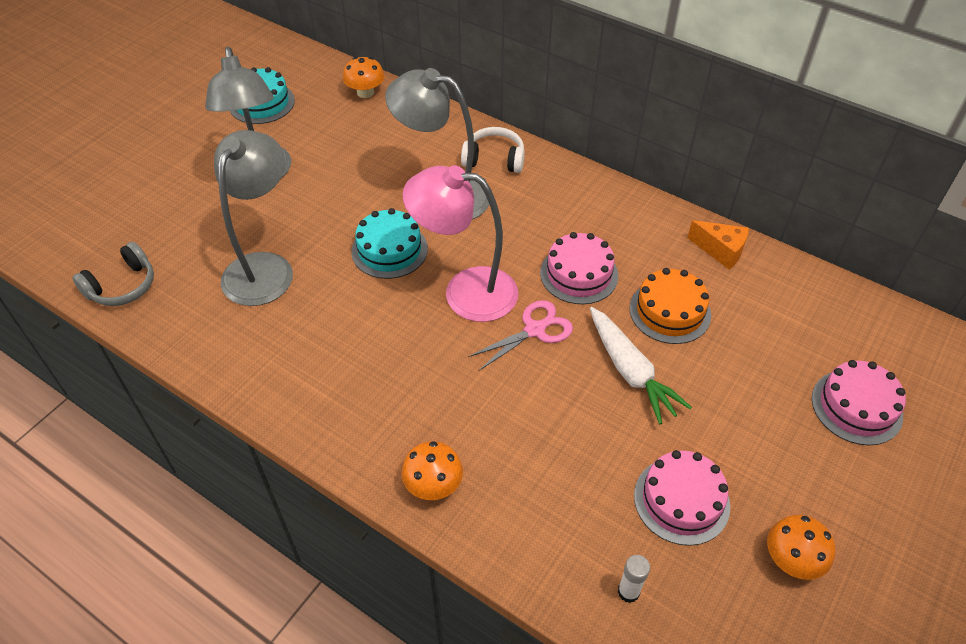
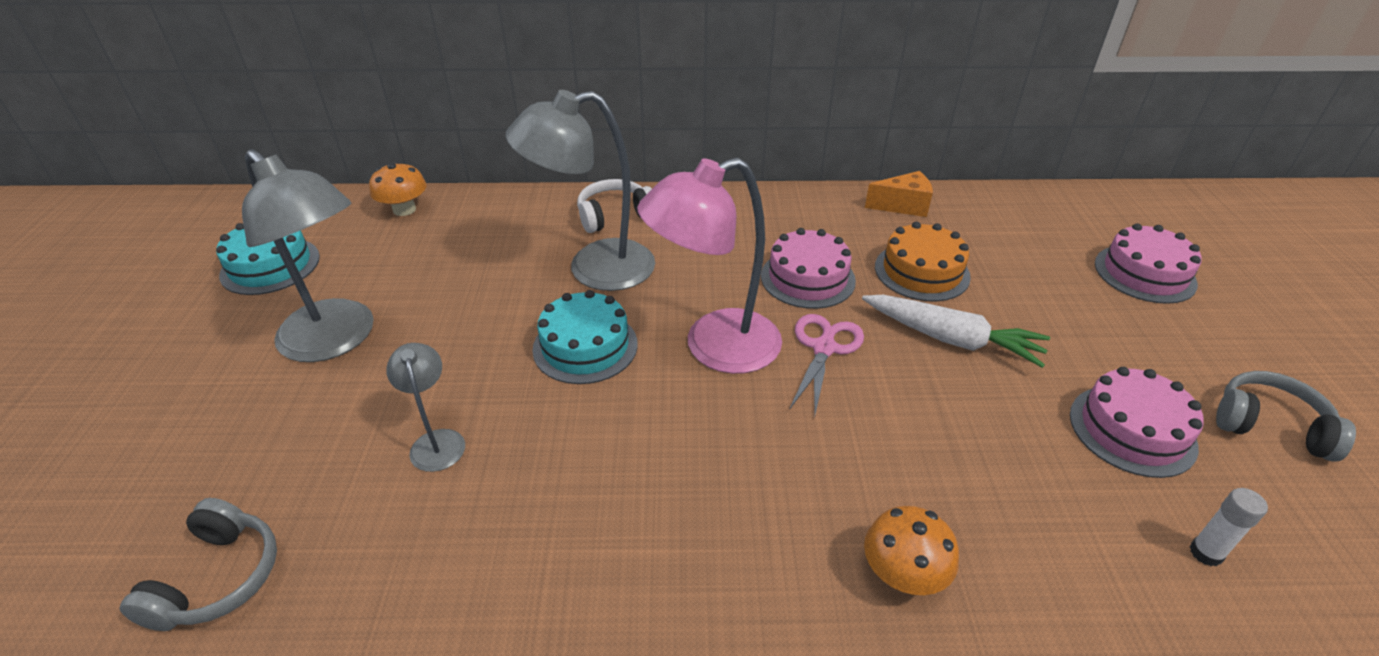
camera: 35 degrees left, 10 degrees down
(264, 267) = (436, 441): grey lamp -> grey lamp, size x0.50
(792, 559) = (1269, 426): orange mushroom -> grey headphones

